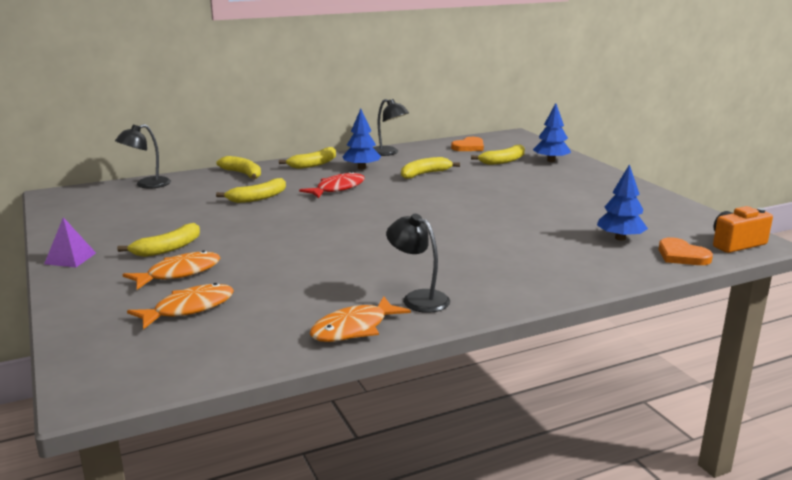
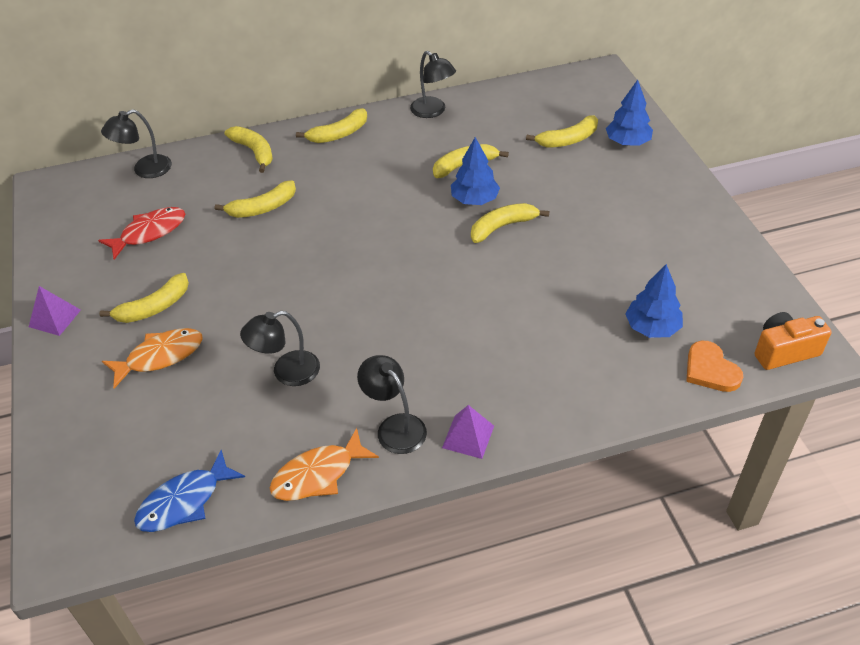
camera: 10 degrees right, 25 degrees up
(189, 308) = (162, 423): orange fish -> none
(222, 352) = (185, 501): none -> blue fish
(304, 275) = (286, 372): none -> black lamp
(337, 188) = (355, 193): red fish -> red fish (149, 233)
(361, 168) = (393, 146): blue tree -> blue tree (474, 200)
(469, 147) = (535, 101): orange heart -> none
(469, 199) = (502, 227): none -> yellow banana
(489, 299) = (468, 436): none -> purple pyramid

